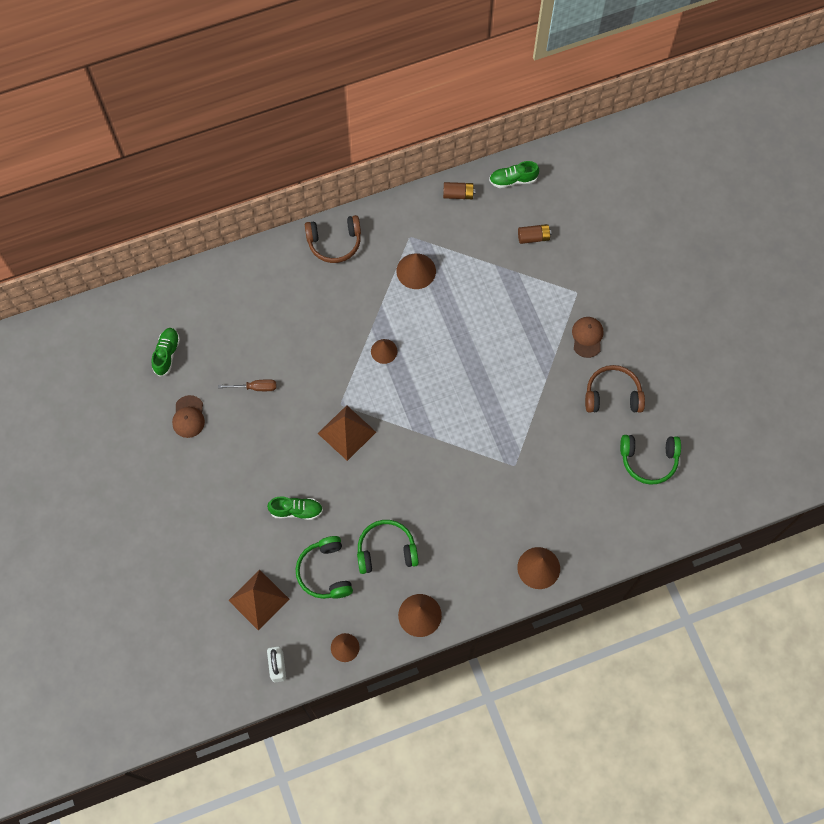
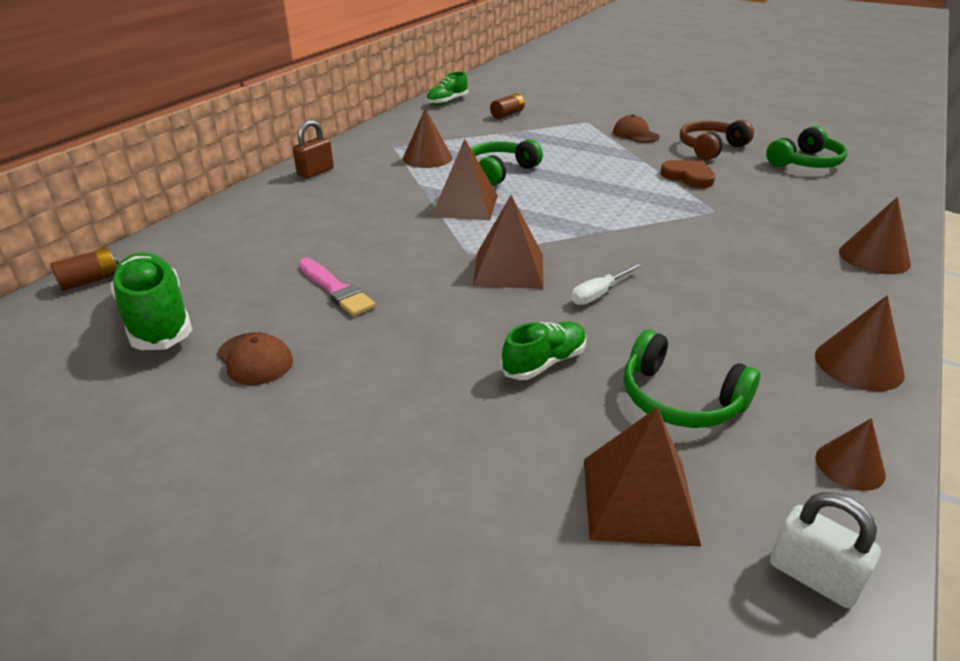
camera: 40 degrees left, 35 degrees down
(167, 354) = (157, 319): green shoe -> green shoe, size x1.65
(255, 387) = (336, 289): brown screwdriver -> pink brush
(334, 242) = (315, 172): brown headphones -> brown padlock
(368, 485) = (599, 294): none -> white screwdriver
(384, 351) = (465, 205): brown cone -> brown pyramid
(386, 550) = (714, 332): green headphones -> green headphones (500, 171)
(458, 194) = (409, 118): brown battery -> brown battery (90, 281)
(549, 418) = (688, 177): none -> brown heart

